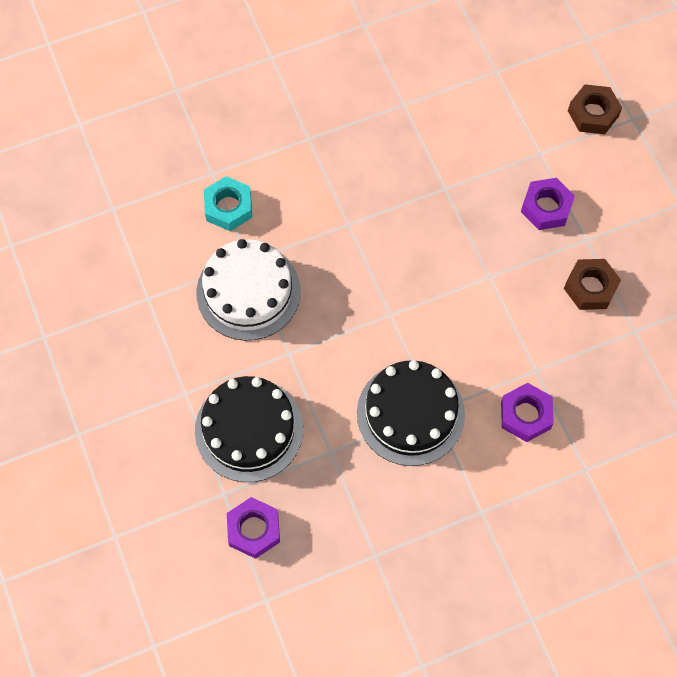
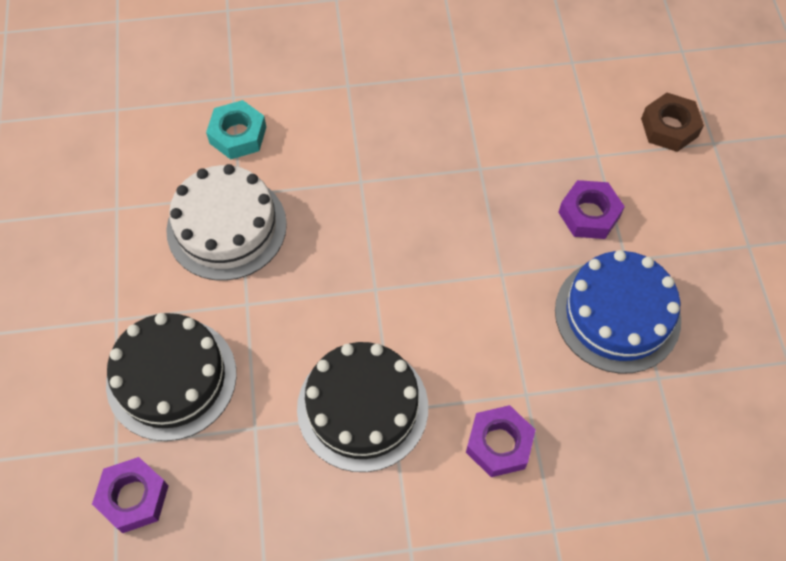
camera: 15 degrees right, 5 degrees down
(590, 287) = (617, 314): brown nut -> blue cake

